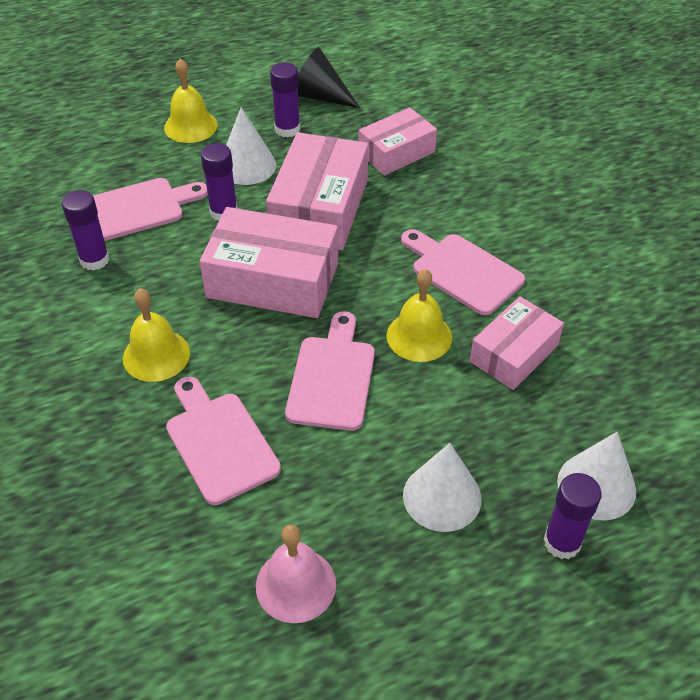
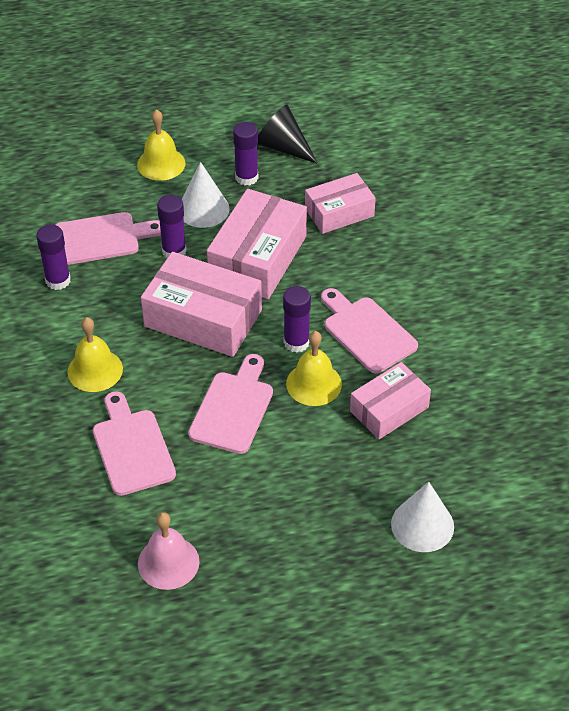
camera: 10 degrees right, 0 degrees up
(442, 496) = (297, 515): white cone -> none
(562, 542) = (381, 563): purple glue stick -> purple glue stick (296, 342)

